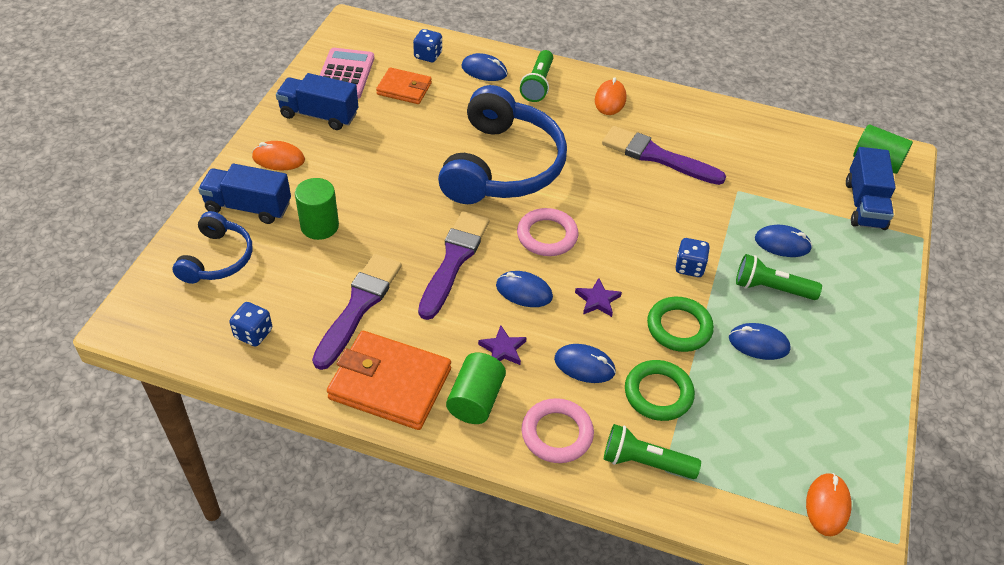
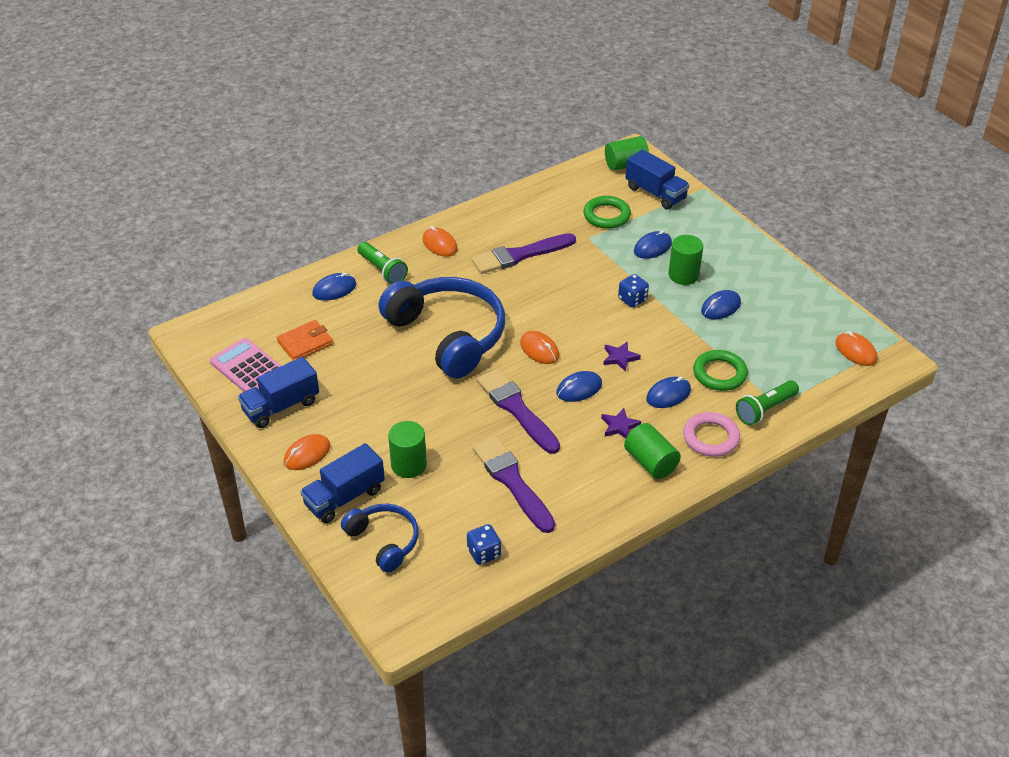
camera: 50 degrees left, 5 degrees down
(390, 384) = (598, 499): orange wallet -> none
(428, 55) = (281, 310): blue dice -> none
(547, 236) = (539, 350): pink ring -> orange mouse
(679, 327) = (677, 334): green ring -> green ring (606, 215)
(771, 288) = (683, 275): green flashlight -> green cylinder

